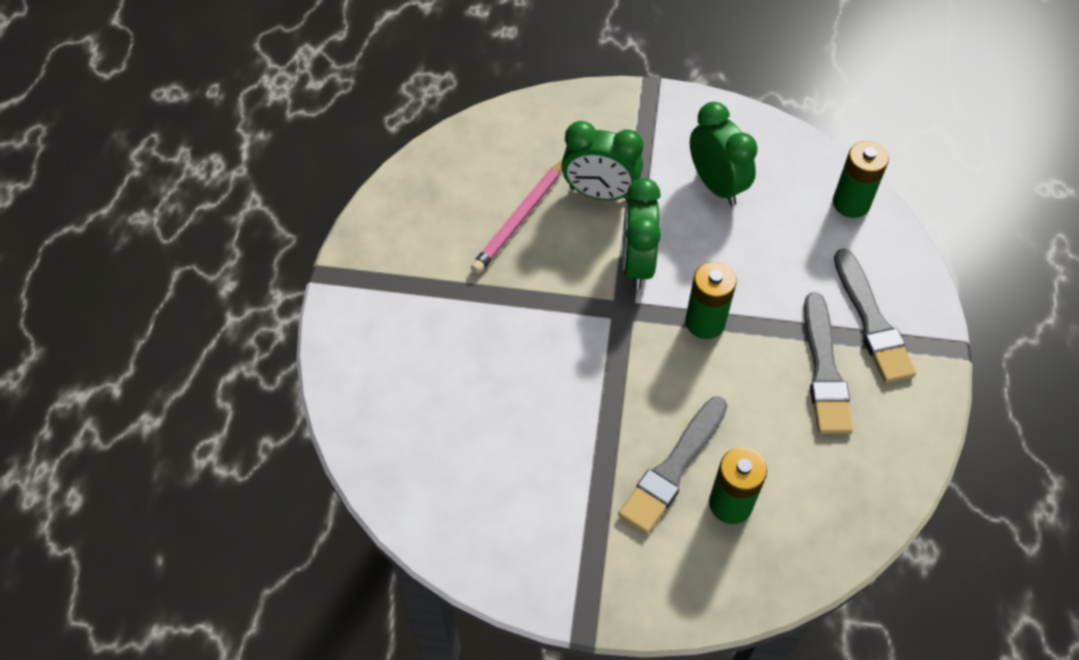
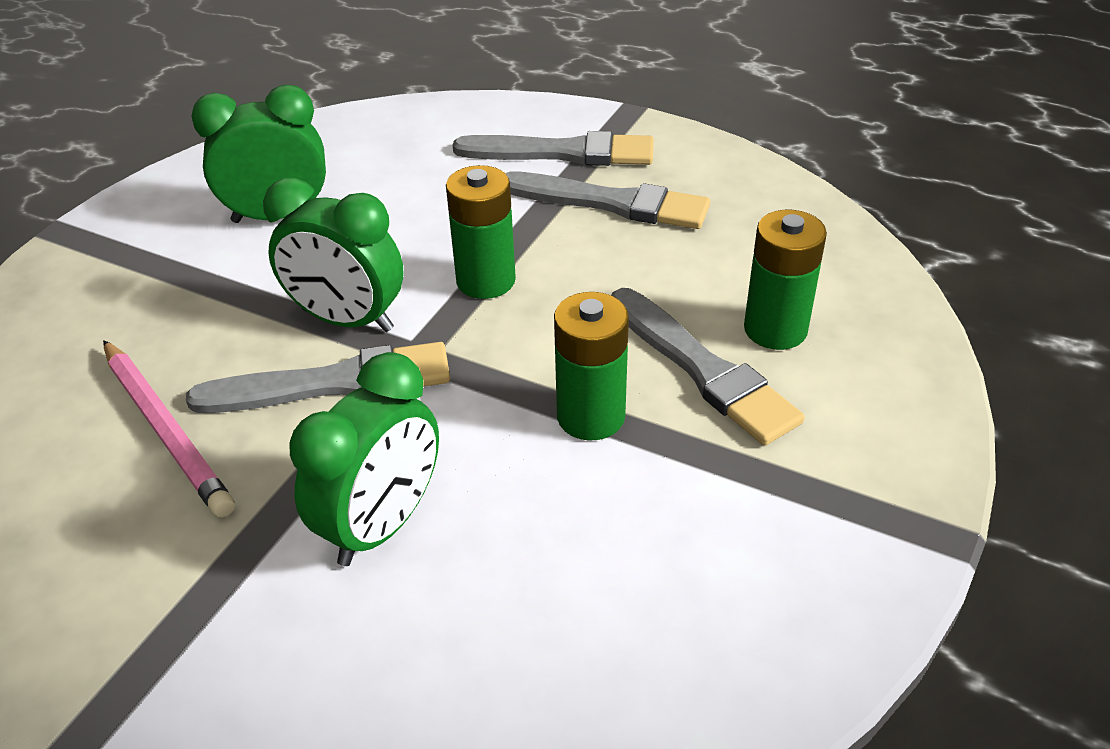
camera: 70 degrees left, 15 degrees down
(583, 278) = (333, 383): none -> grey brush
(600, 193) = (196, 327): green clock -> green clock (382, 525)
(851, 203) = (391, 124): green battery -> green battery (590, 416)

